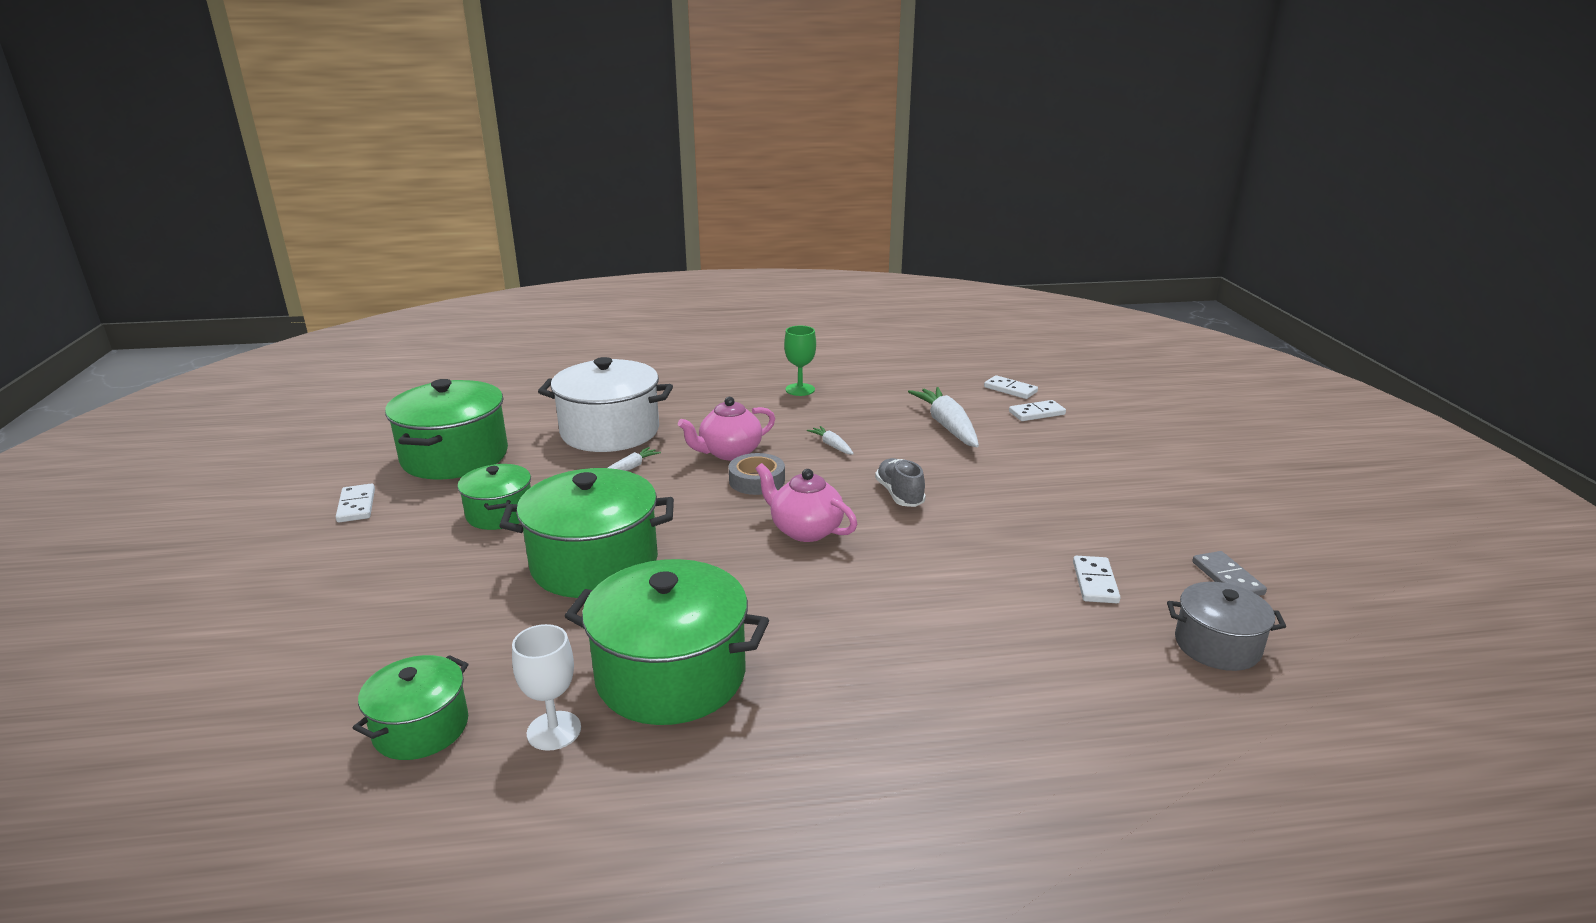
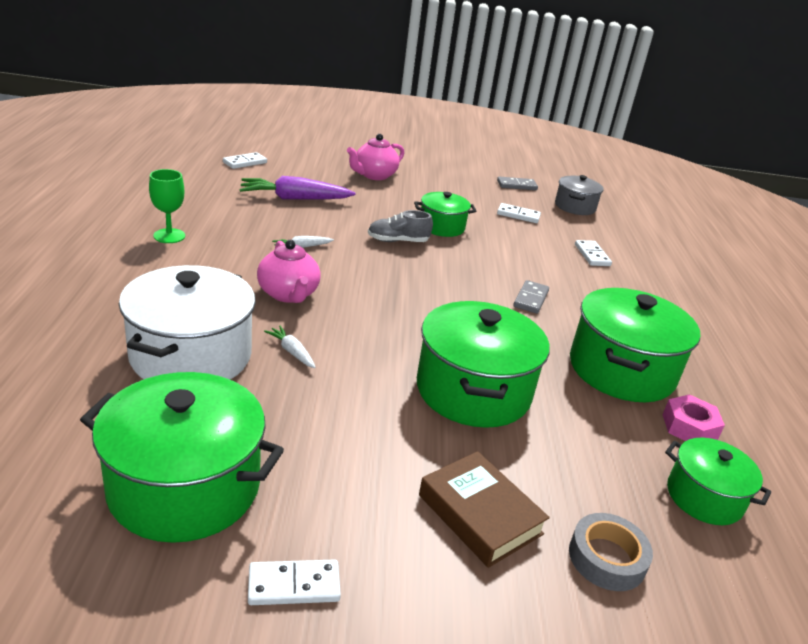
camera: 85 degrees left, 5 degrees up
(413, 575) = (480, 514): none -> brown book
(500, 513) = (361, 447): green pot -> green pot (441, 227)
(554, 731) = (689, 427): white goblet -> pink nut
(757, 480) = (351, 291): grey tape -> grey tape (607, 558)
(805, 530) = (440, 286): pink teapot -> pink teapot (374, 175)
(818, 598) = (531, 299): none -> grey domino
(947, 426) = (294, 198): white carrot -> purple carrot
(1036, 413) = (293, 167): white domino -> white domino (592, 255)

